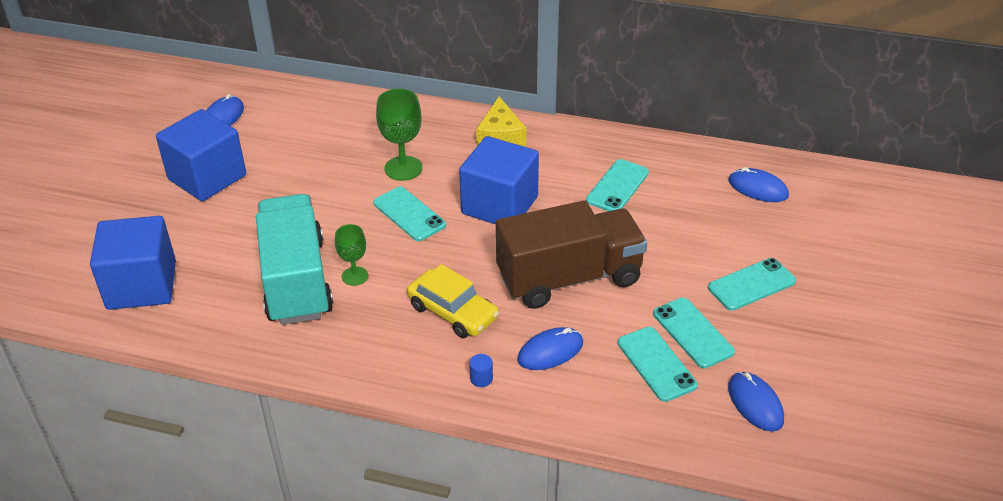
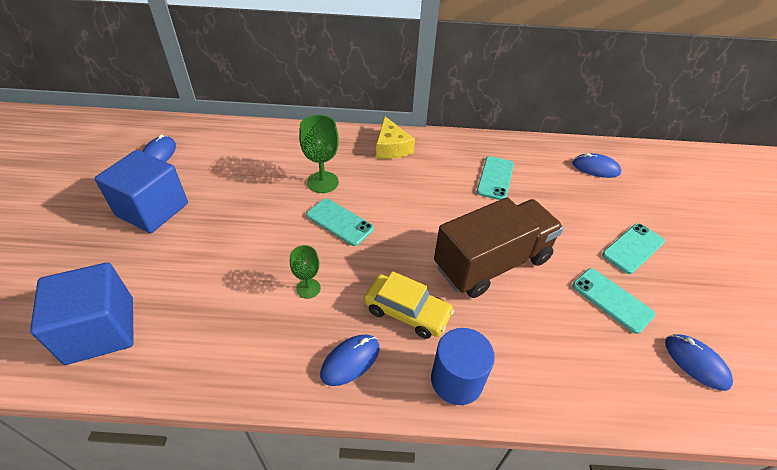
camera: 15 degrees left, 5 degrees up
(296, 281) = (255, 301): turquoise truck -> none
(481, 378) = (456, 380): blue cylinder -> blue cylinder, size x2.43
(499, 205) = (411, 205): blue cube -> none
(550, 351) = (506, 339): blue mouse -> blue mouse (350, 361)
(656, 364) = (598, 336): turquoise phone -> none

